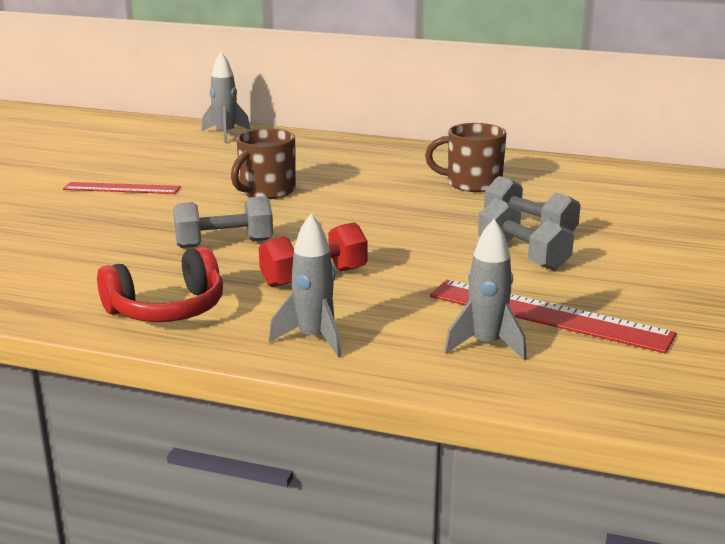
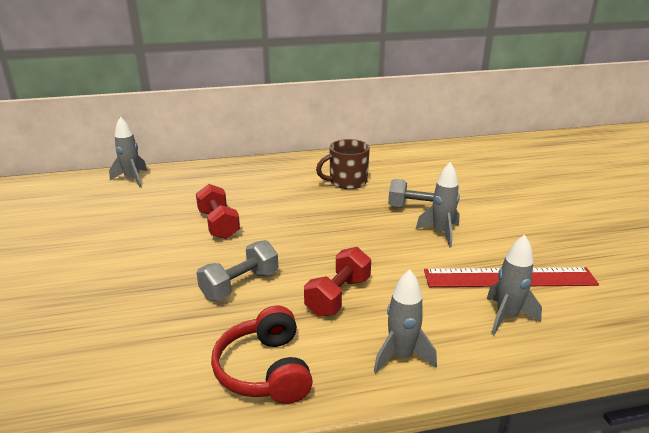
camera: 30 degrees left, 5 degrees up
(122, 188) = (98, 253): red ruler -> none
(167, 309) = (265, 370): red headphones -> red headphones turned 135 degrees clockwise
(266, 191) = (218, 224): brown mug -> red dumbbell
(522, 256) = (441, 233): grey dumbbell -> grey rocket

